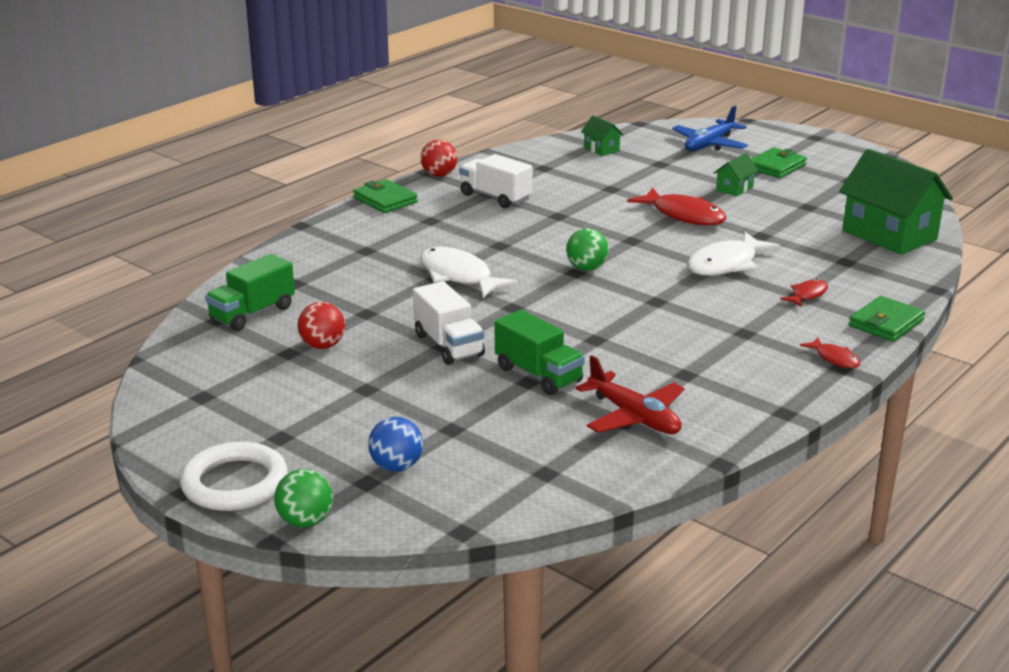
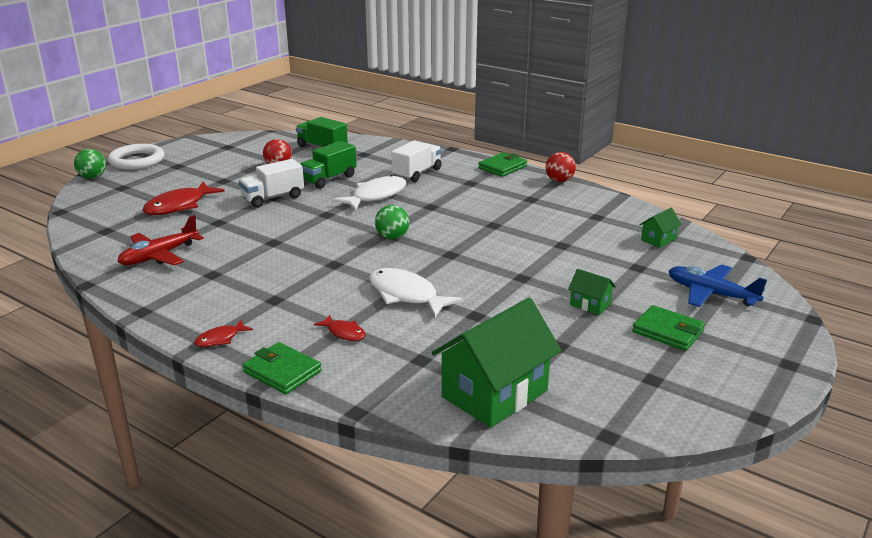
camera: 85 degrees right, 0 degrees up
(396, 466) = (133, 193): blue ball -> none
(495, 197) = (522, 201): white truck -> white truck (417, 173)
(538, 375) = (226, 225): green truck -> green truck (329, 179)
(684, 215) = (511, 277): red fish -> red fish (179, 206)

